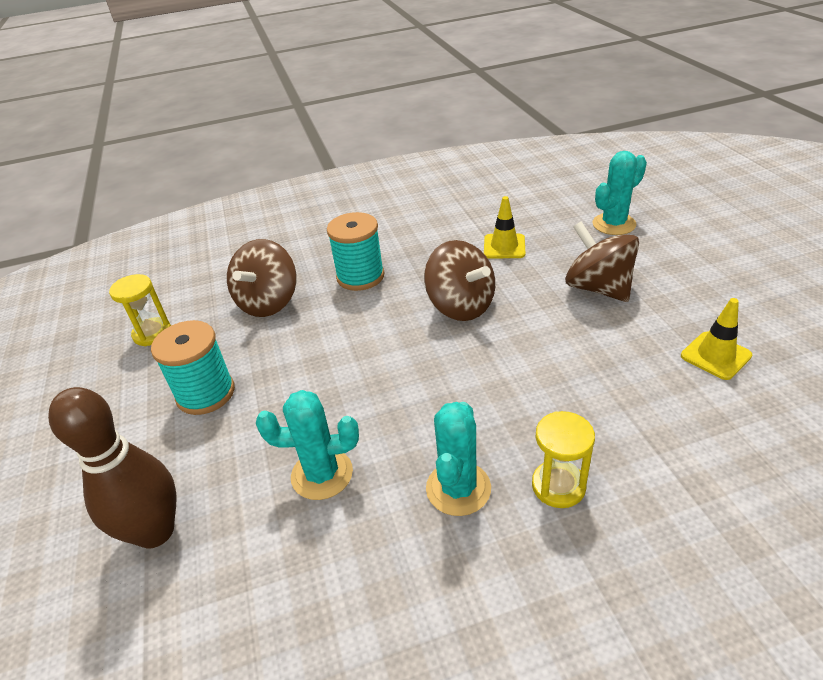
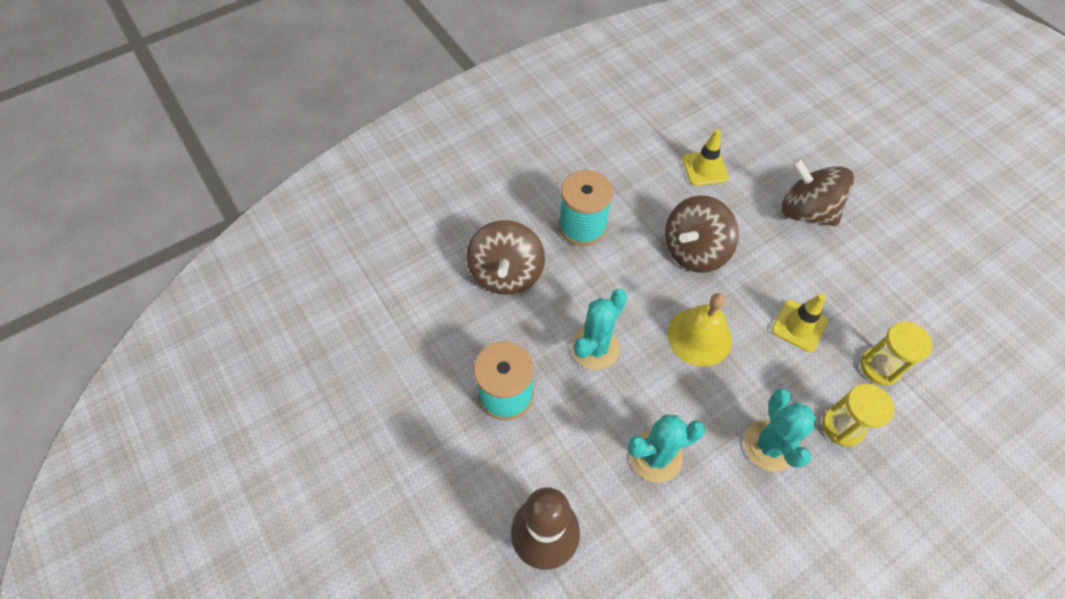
camera: 20 degrees left, 20 degrees up
(152, 333) = (407, 332): yellow hourglass -> yellow hourglass (879, 367)
(429, 375) = (699, 336): none -> yellow bell
(461, 306) = (694, 251): brown spinning top -> brown spinning top turned 105 degrees clockwise
(614, 224) = (794, 126): turquoise cactus -> turquoise cactus (595, 347)
(715, 356) = (920, 275): yellow traffic cone -> yellow traffic cone (799, 326)

